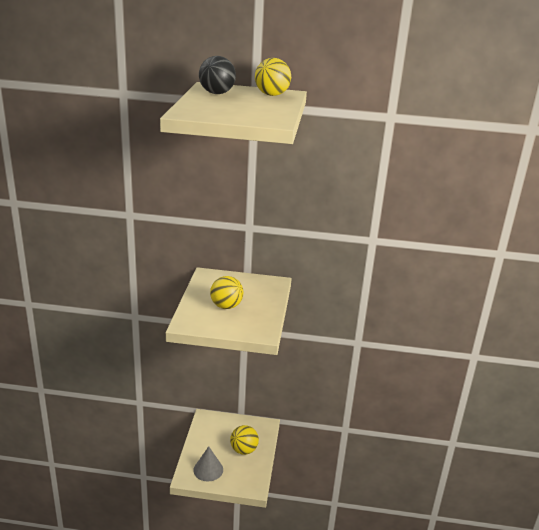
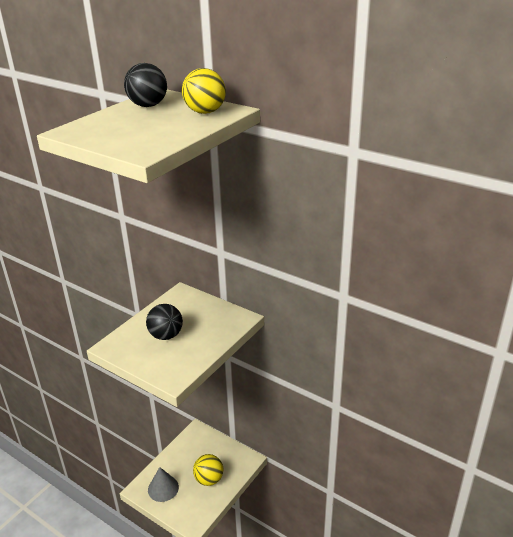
camera: 30 degrees right, 5 degrees up
(226, 306) = (166, 335): yellow ball -> black ball

